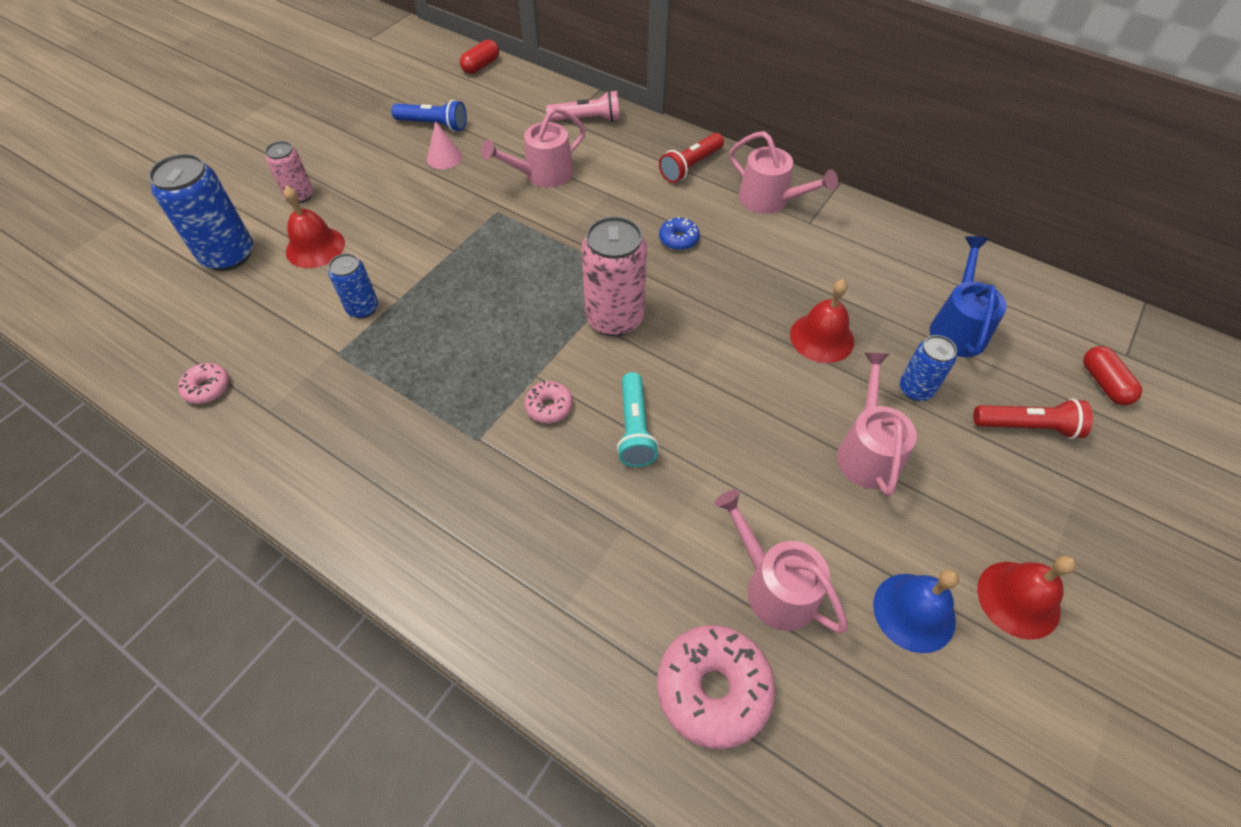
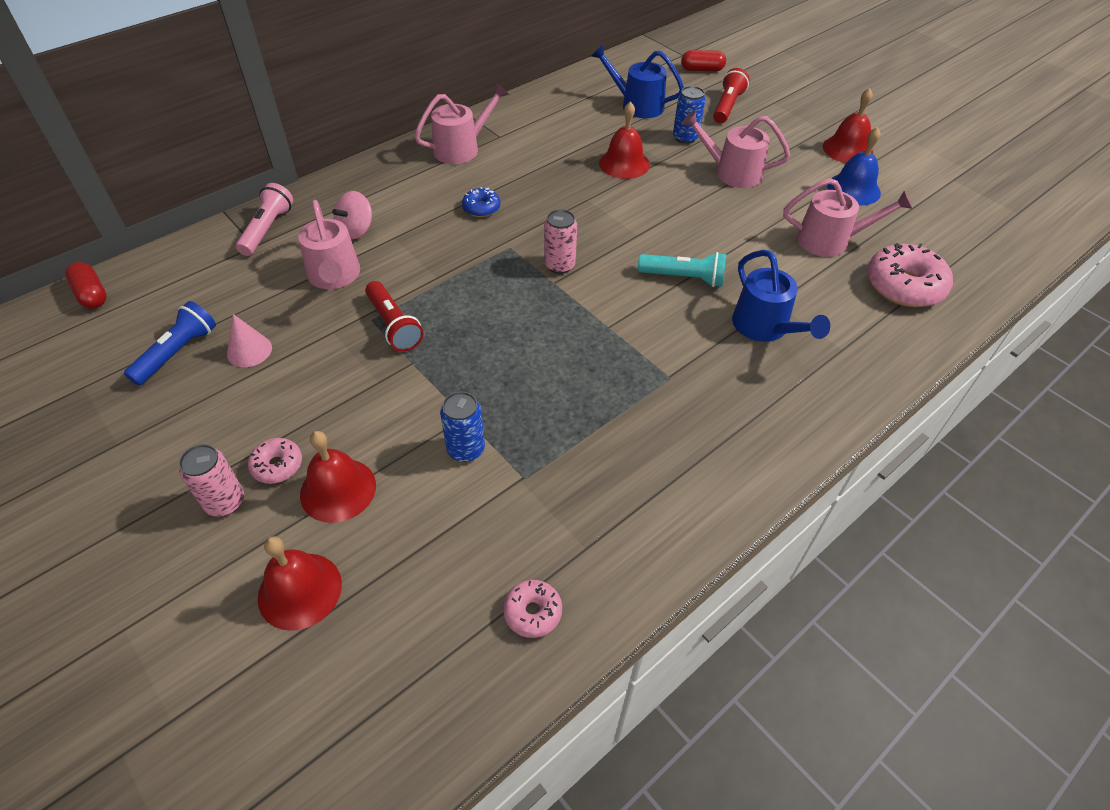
camera: 75 degrees left, 5 degrees down
(228, 255) = (300, 590): blue can -> red bell
(549, 407) = (646, 324): pink donut -> pink donut (277, 465)
(576, 521) = (765, 328): none -> blue watering can
(608, 168) = (356, 230): none -> pink spinning top
(615, 318) = (559, 265): pink can -> pink can, size x0.57
(690, 166) = (389, 179): red flashlight -> red flashlight (394, 325)
(773, 586) = (831, 241): pink watering can -> pink watering can turned 150 degrees counterclockwise

